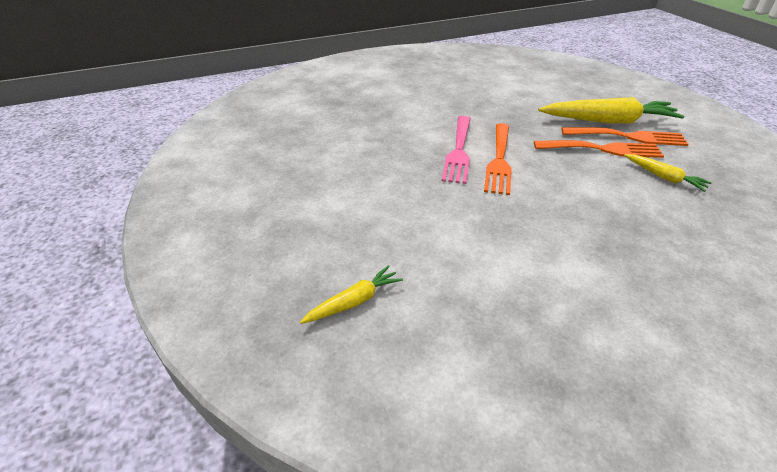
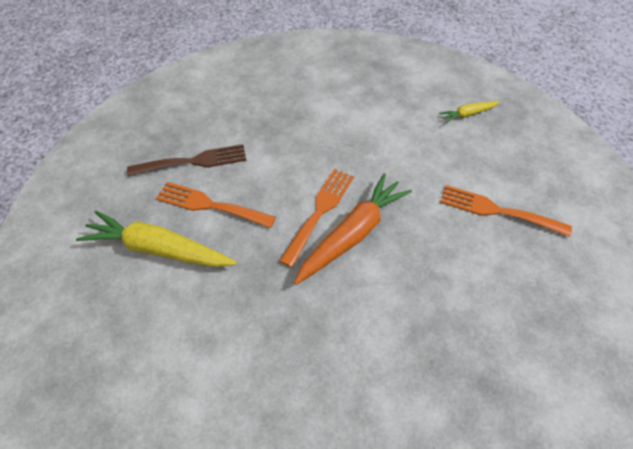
camera: 165 degrees left, 15 degrees up
(459, 151) = (353, 234): pink fork -> orange carrot
(628, 137) = (166, 217): orange fork -> orange fork (497, 210)
(664, 177) = (194, 161): yellow carrot -> brown fork

